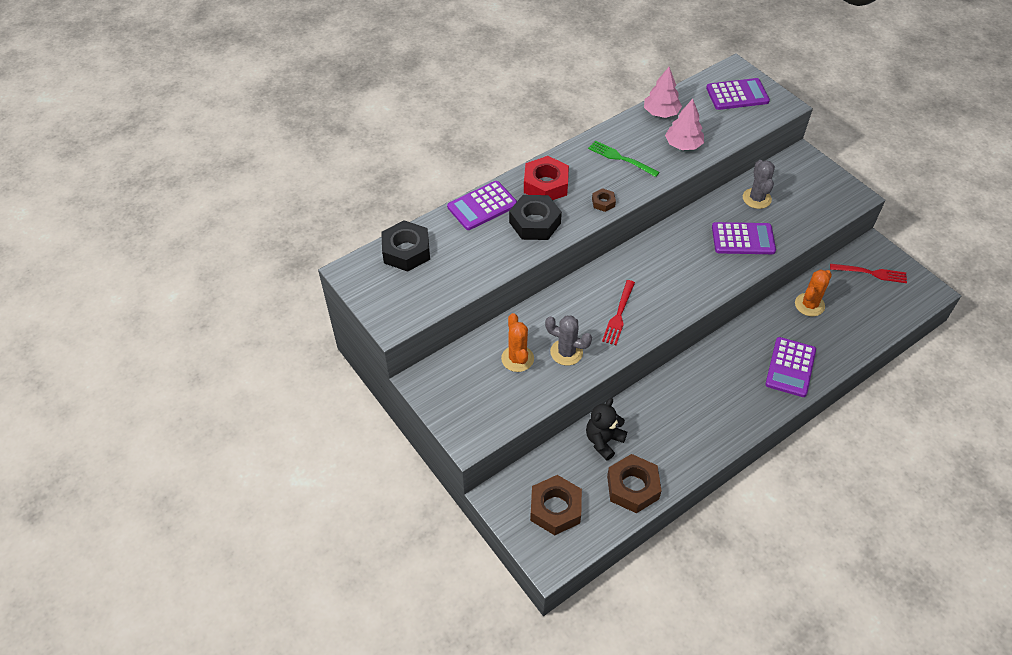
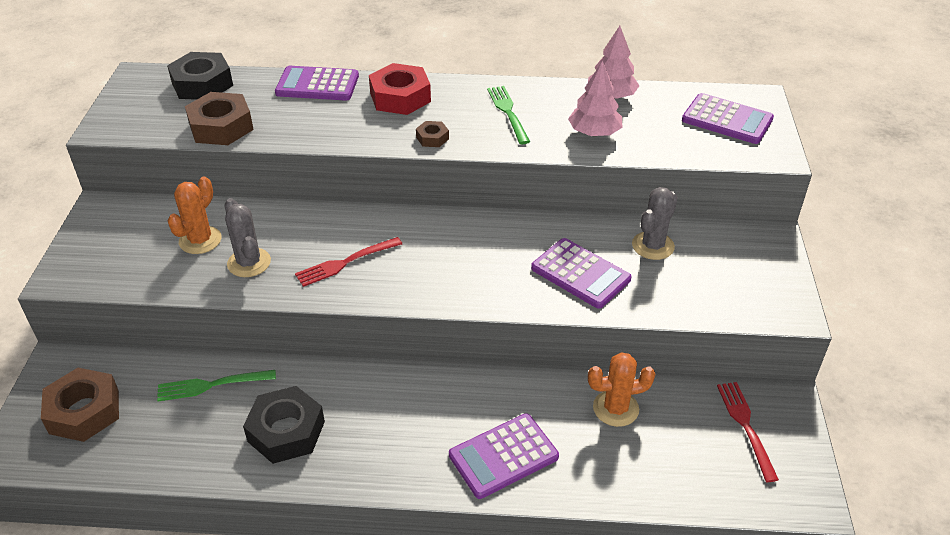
camera: 40 degrees right, 10 degrees down
(535, 223) = (342, 120): black nut -> black nut (286, 431)
(603, 441) = (212, 385): black teddy bear -> green fork
(633, 487) = (175, 448): brown nut -> brown nut (221, 127)
(871, 273) = (746, 426): red fork -> red fork turned 150 degrees counterclockwise

